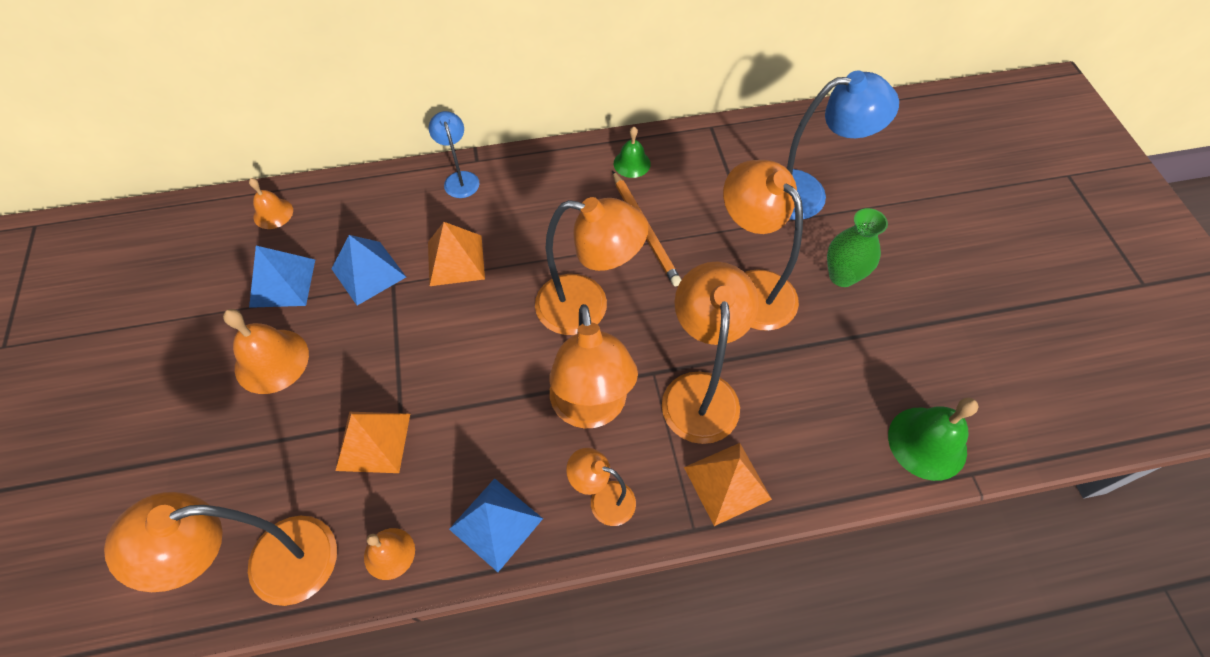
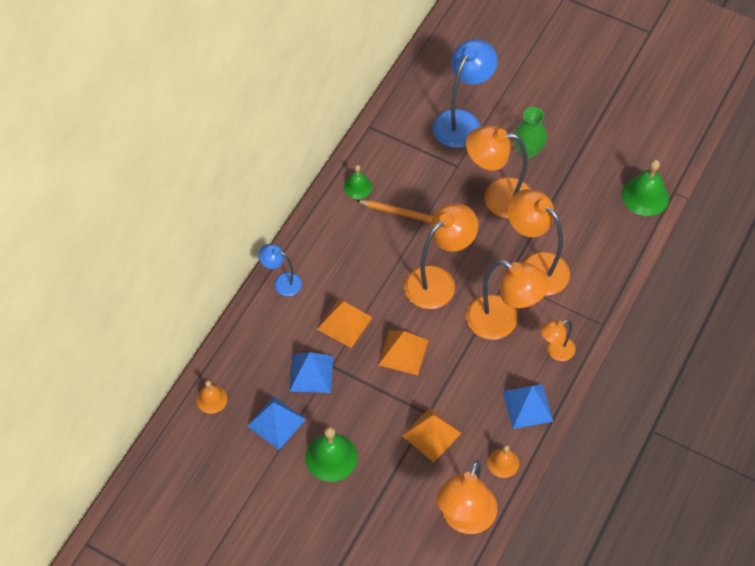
camera: 50 degrees left, 0 degrees up
(271, 361) = (331, 457): orange bell -> green bell
(727, 483) = (592, 293): orange pyramid -> orange pyramid (403, 352)

